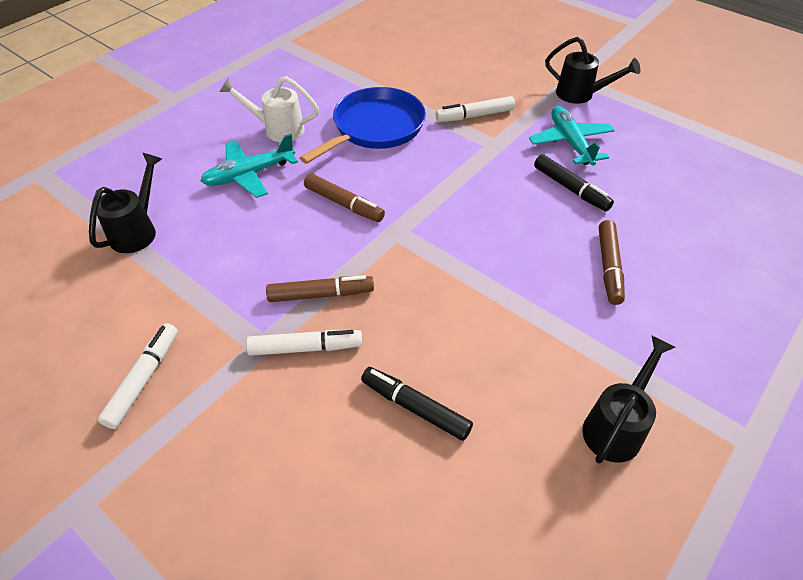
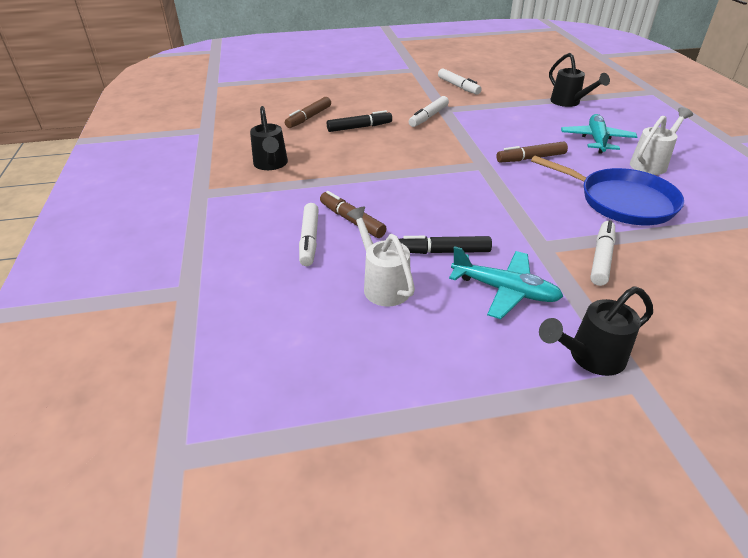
camera: 130 degrees right, 10 degrees down
(321, 294) = (458, 129): brown marker -> brown marker (309, 118)
(375, 128) = (621, 201): blue pan -> blue pan turned 45 degrees counterclockwise
(649, 199) = (382, 284): none -> white watering can
(670, 276) = (309, 240): none -> white marker

